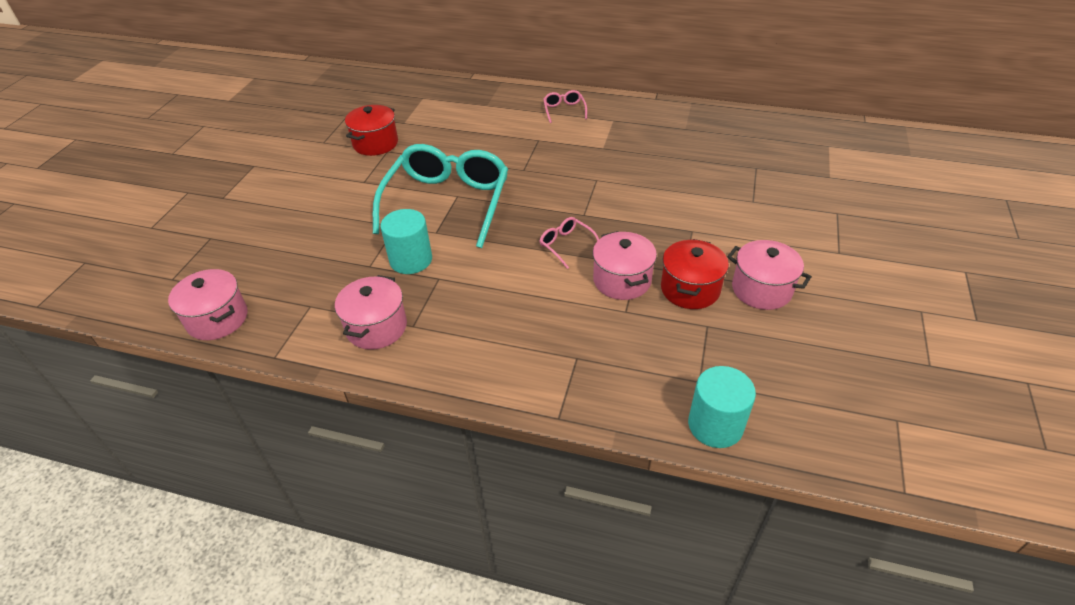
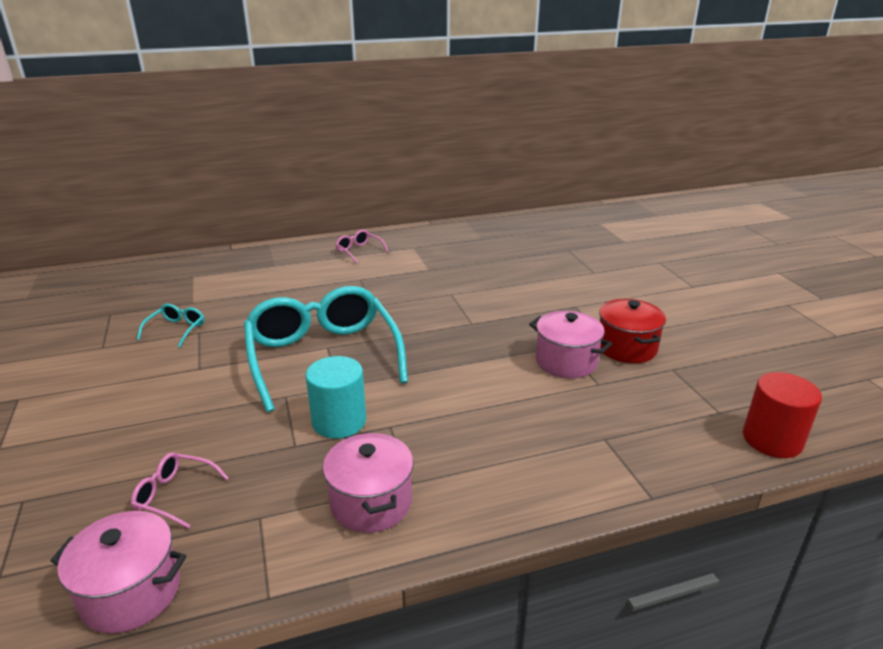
camera: 35 degrees left, 15 degrees down
(375, 143) = (176, 330): red pot -> turquoise glasses
(566, 245) = (484, 352): pink glasses -> pink glasses (174, 495)
(715, 425) = (772, 439): turquoise cylinder -> red cylinder
(761, 289) = (676, 328): pink pot -> none

